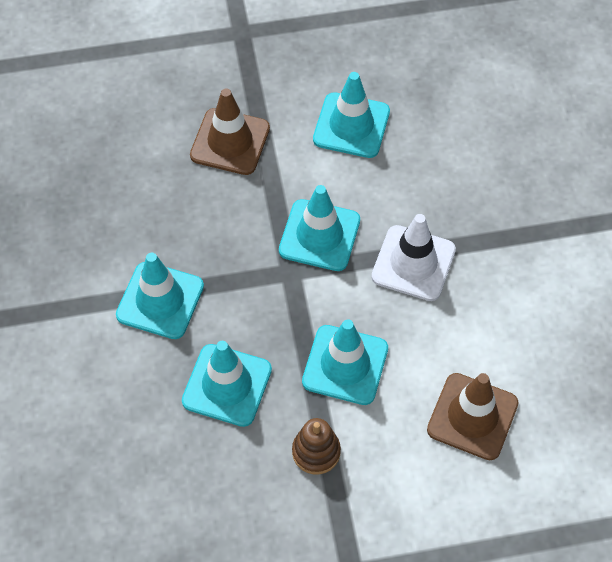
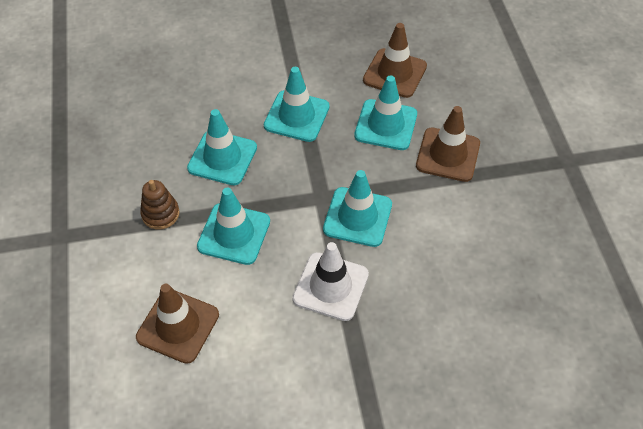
camera: 90 degrees right, 5 degrees down
(93, 189) = (394, 73): none -> brown traffic cone
(351, 125) = (475, 241): turquoise traffic cone -> turquoise traffic cone (386, 125)

